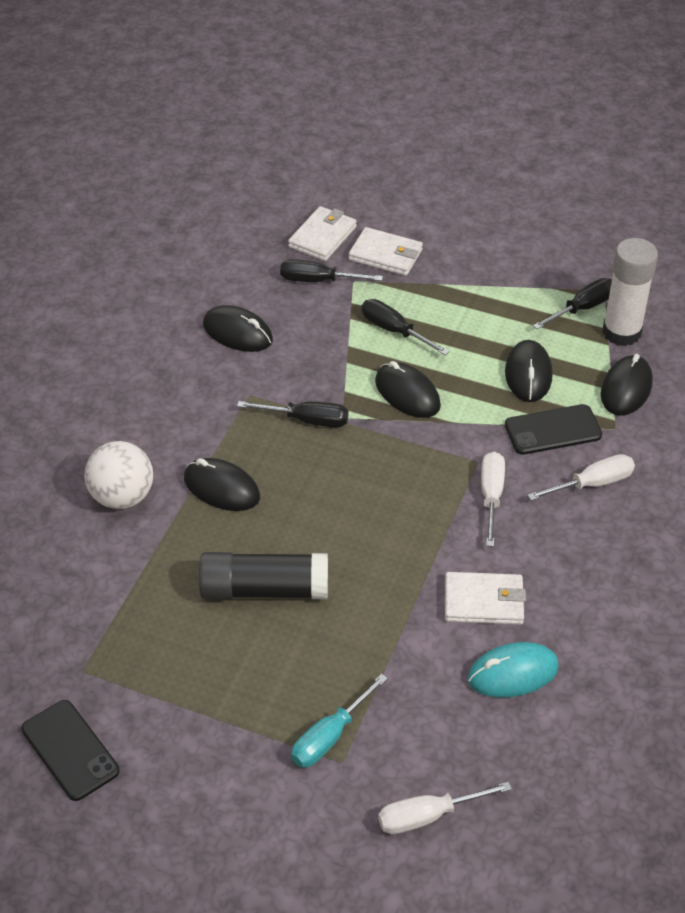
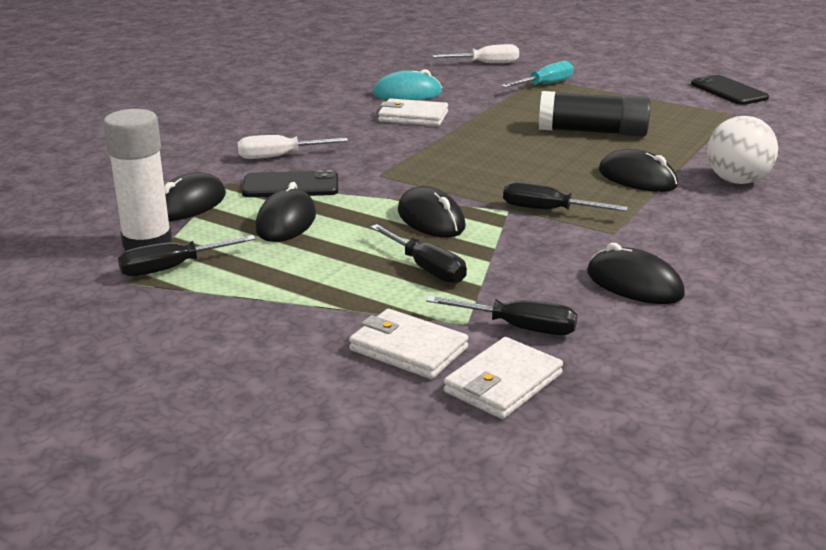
camera: 170 degrees left, 20 degrees down
(491, 495) = (377, 157): white screwdriver -> none

